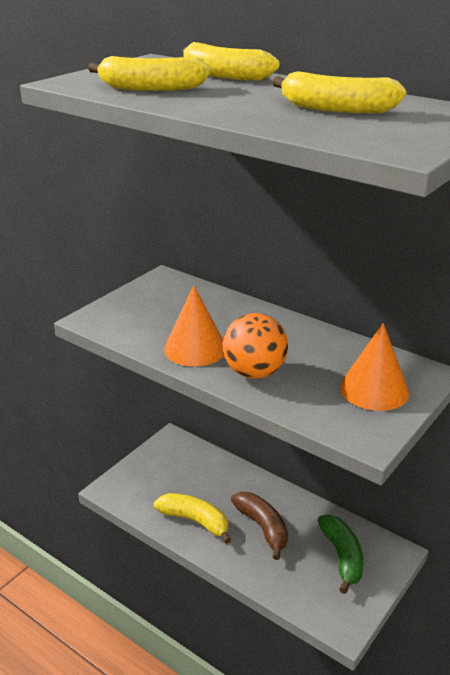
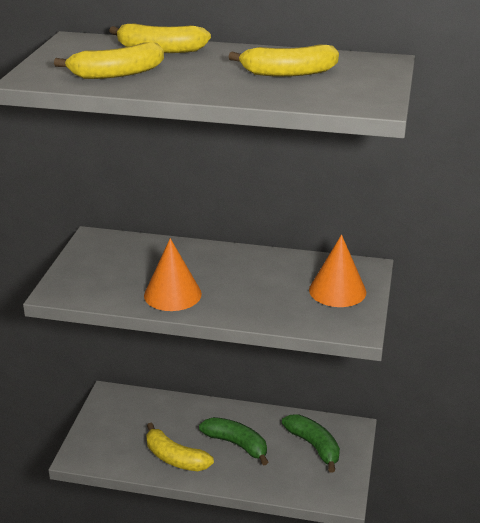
camera: 25 degrees left, 0 degrees up
(195, 521) = (175, 458): yellow banana -> yellow banana turned 150 degrees counterclockwise
(254, 372) = (237, 301): orange ball -> none
(263, 528) = (237, 444): brown banana -> green banana

